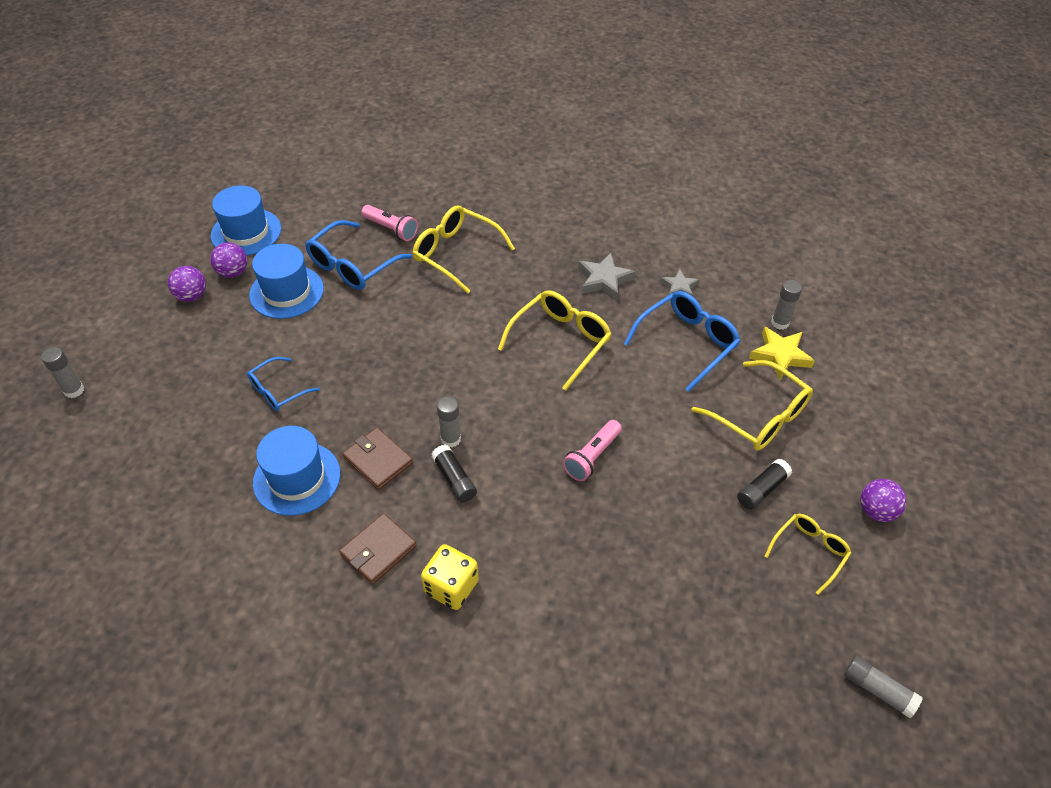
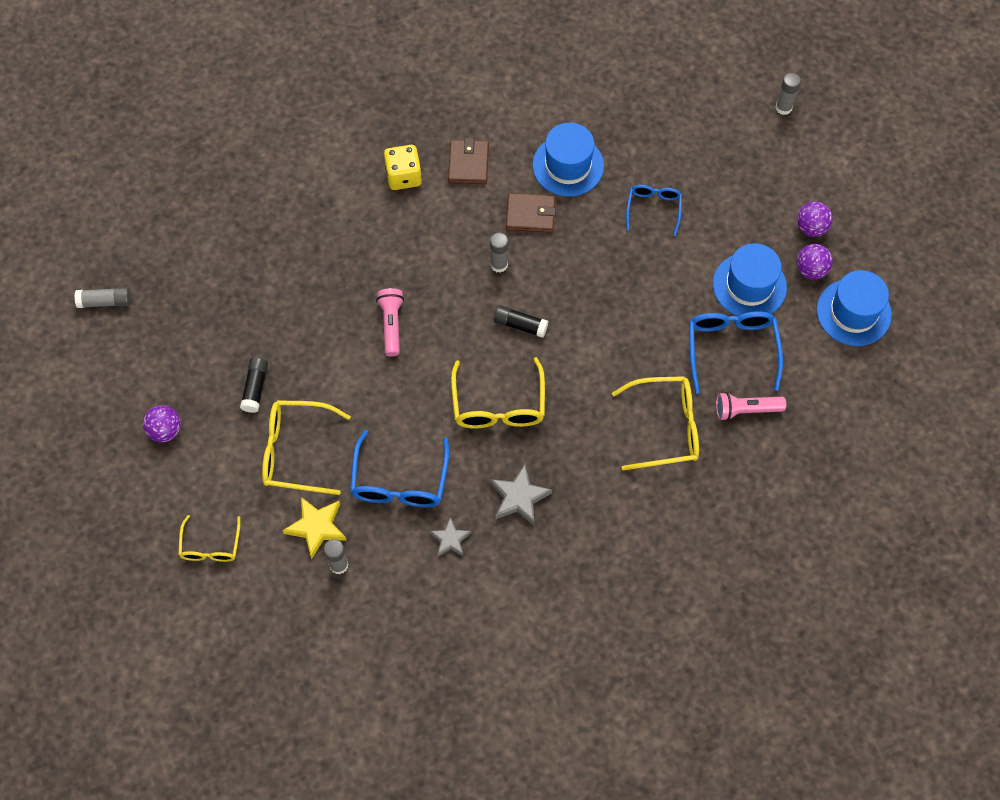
camera: 140 degrees right, 15 degrees up
(454, 479) = (468, 240): black glue stick -> black glue stick (520, 325)
(809, 551) = (195, 364): yellow glasses -> yellow glasses (210, 546)

